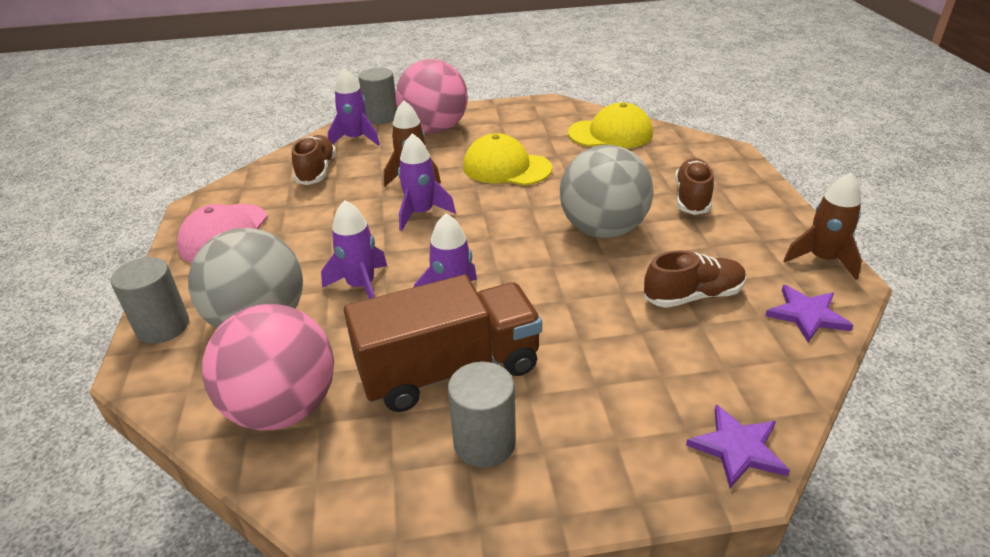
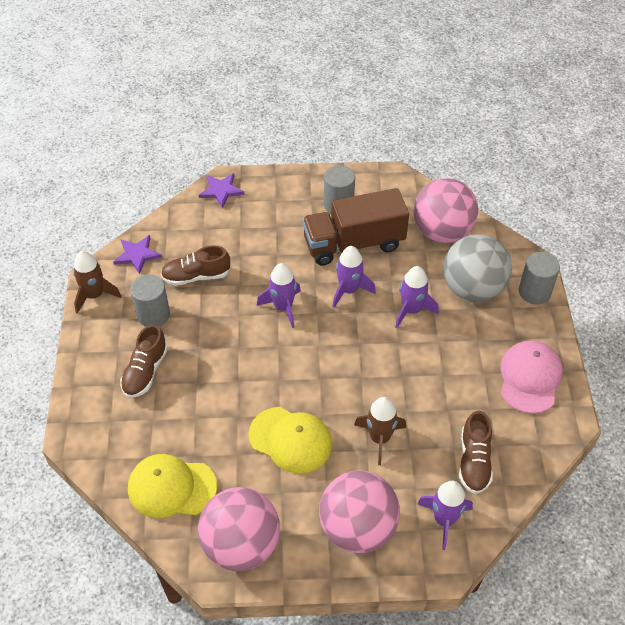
camera: 175 degrees left, 15 degrees up
(381, 117) = (420, 570): grey cylinder -> grey cylinder (153, 315)
(421, 213) = (371, 382): purple rocket -> purple rocket (283, 307)
(534, 115) = (241, 545): none -> pink ball
(602, 230) = (231, 343): grey ball -> none

